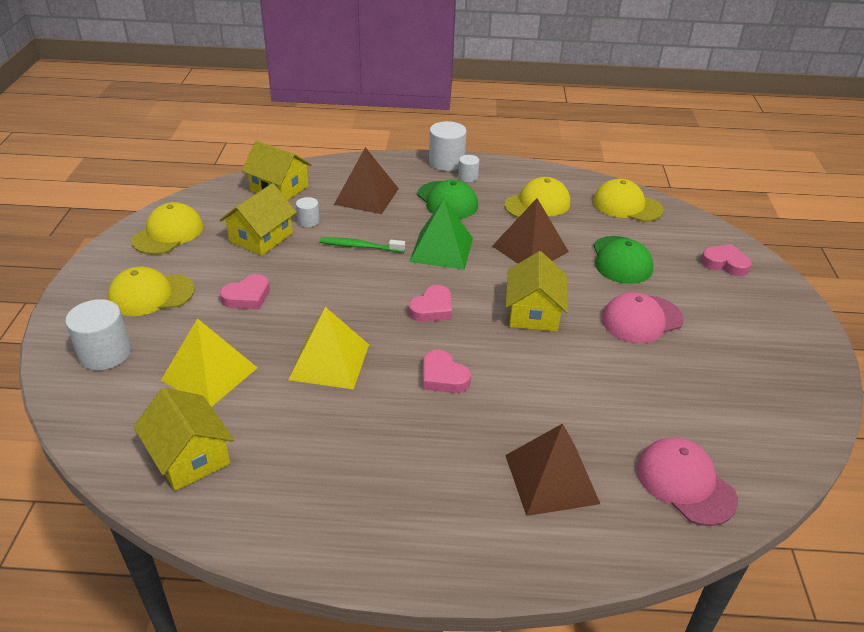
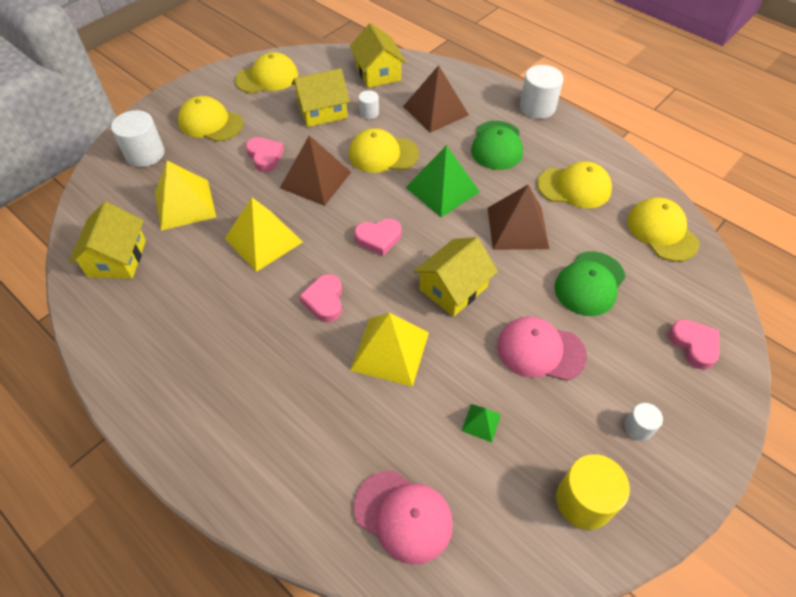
camera: 40 degrees right, 15 degrees up
(247, 297) = (265, 156): pink heart -> pink heart turned 120 degrees counterclockwise
(360, 246) = (383, 154): green toothbrush -> yellow cap
(468, 177) = (540, 130): white cylinder -> white cylinder (638, 427)
(539, 381) = (390, 351): none -> yellow pyramid
(551, 478) = (309, 435): brown pyramid -> brown pyramid (315, 180)
(660, 388) = (481, 422): none -> green pyramid
(685, 483) = (403, 516): pink cap -> pink cap turned 120 degrees clockwise
(776, 393) = (584, 501): none -> yellow cylinder

